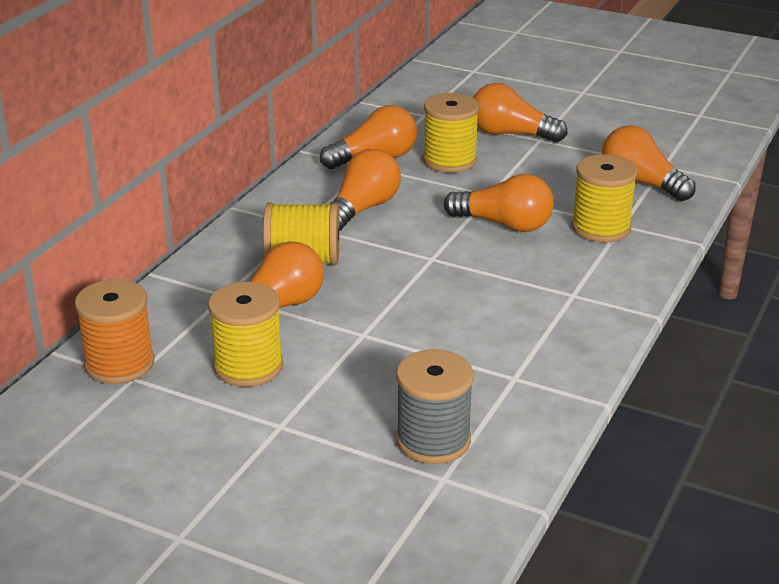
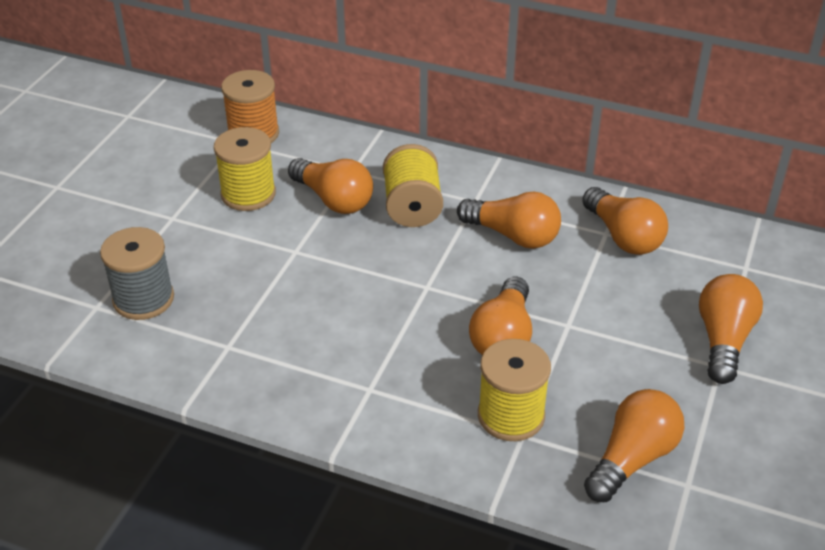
camera: 85 degrees right, 10 degrees up
(450, 161) = (636, 291): yellow spool -> none

